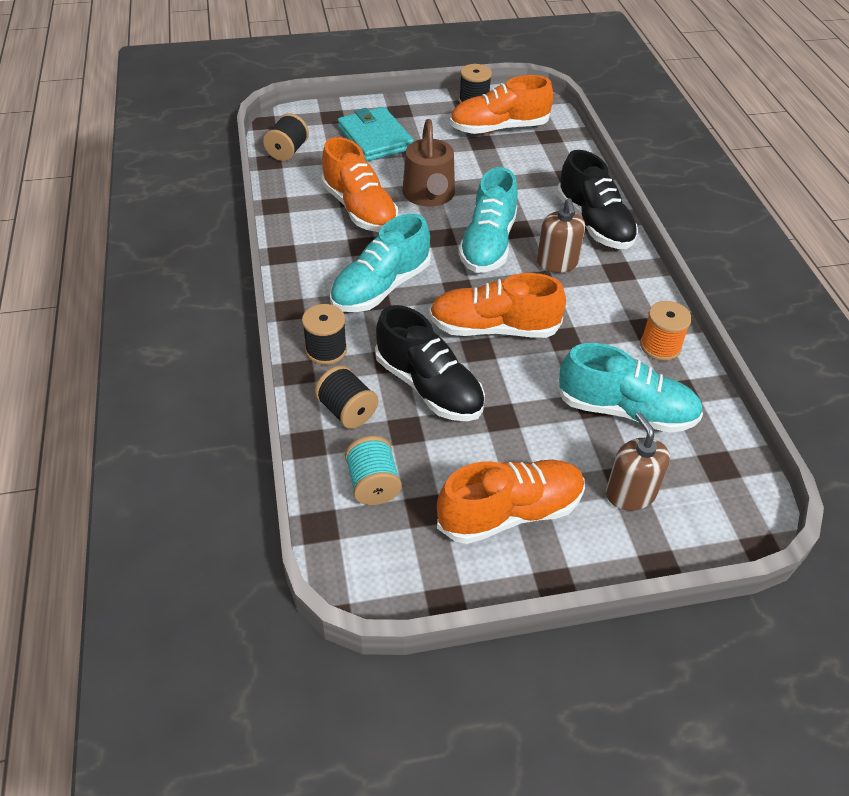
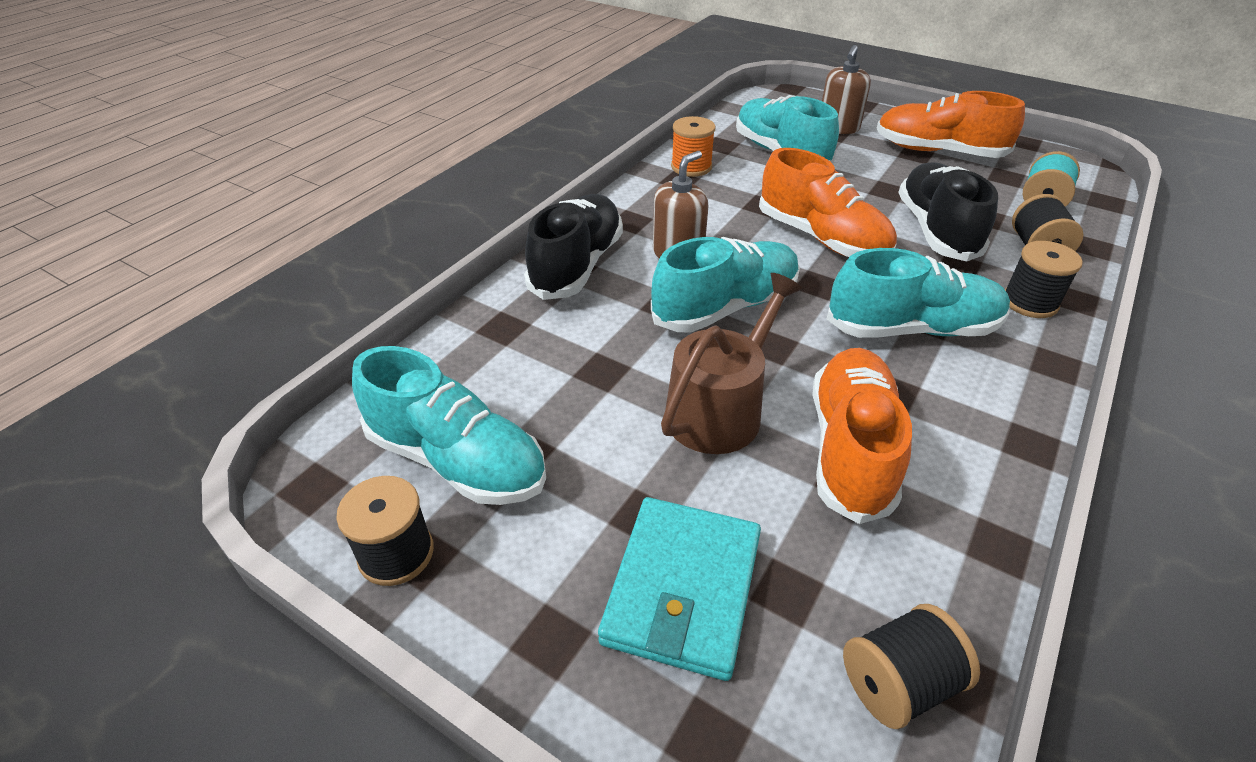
camera: 135 degrees left, 5 degrees down
(499, 128) = (457, 460): orange shoe -> turquoise shoe

